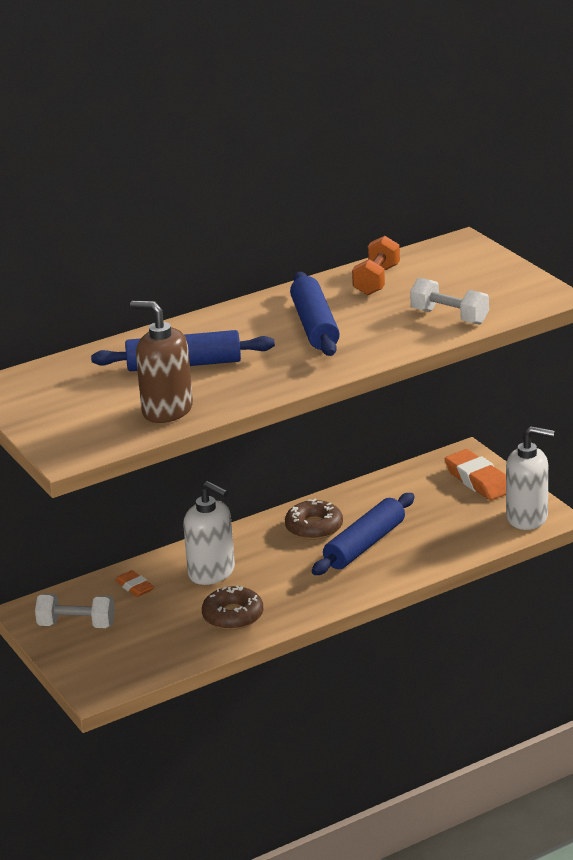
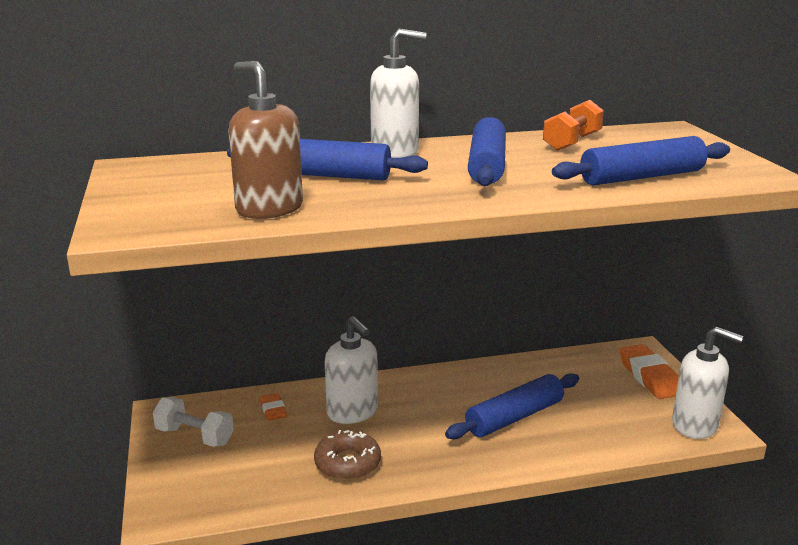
camera: 15 degrees right, 5 degrees down
(224, 323) = (395, 152): none -> white soap dispenser
(314, 527) = (471, 389): brown donut -> none
(449, 317) = (642, 177): white dumbbell -> blue rolling pin

